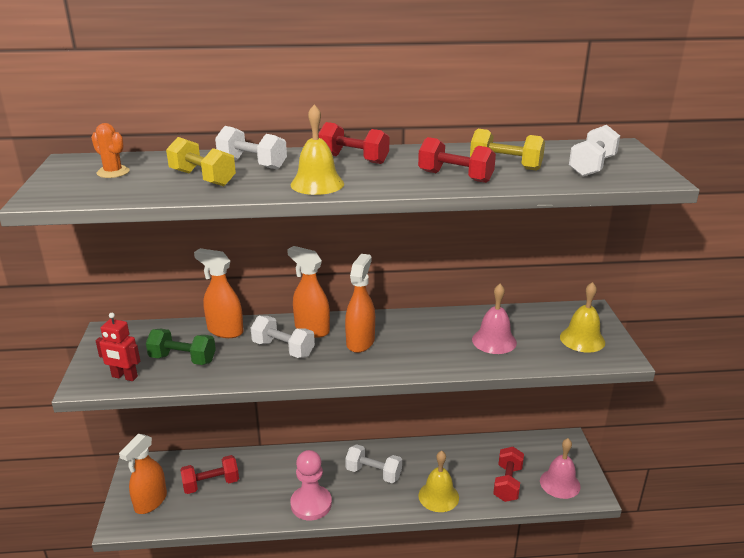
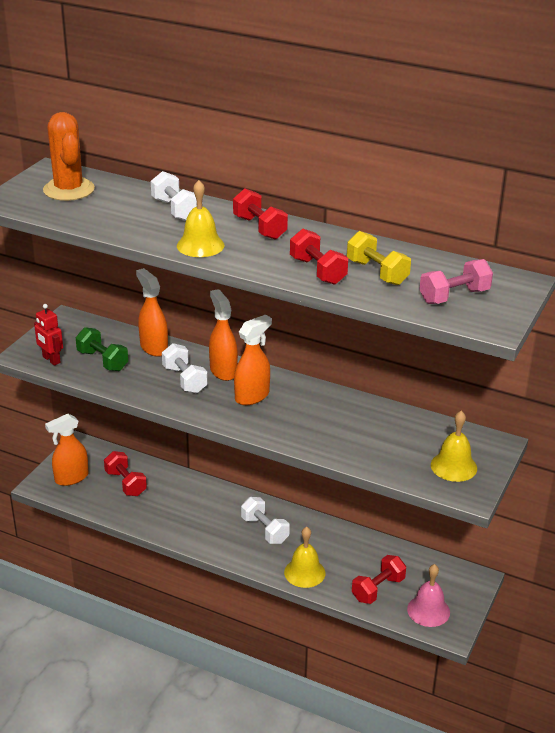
camera: 30 degrees right, 5 degrees up
(113, 172) = (69, 190): orange cactus -> orange cactus, size x1.89
(202, 178) = (124, 214): yellow dumbbell -> none
(211, 484) = (125, 483): red dumbbell -> red dumbbell turned 45 degrees clockwise
(311, 504) = (192, 532): pink pawn -> none
(494, 341) = (369, 437): pink bell -> none
(592, 166) = (454, 296): white dumbbell -> pink dumbbell

